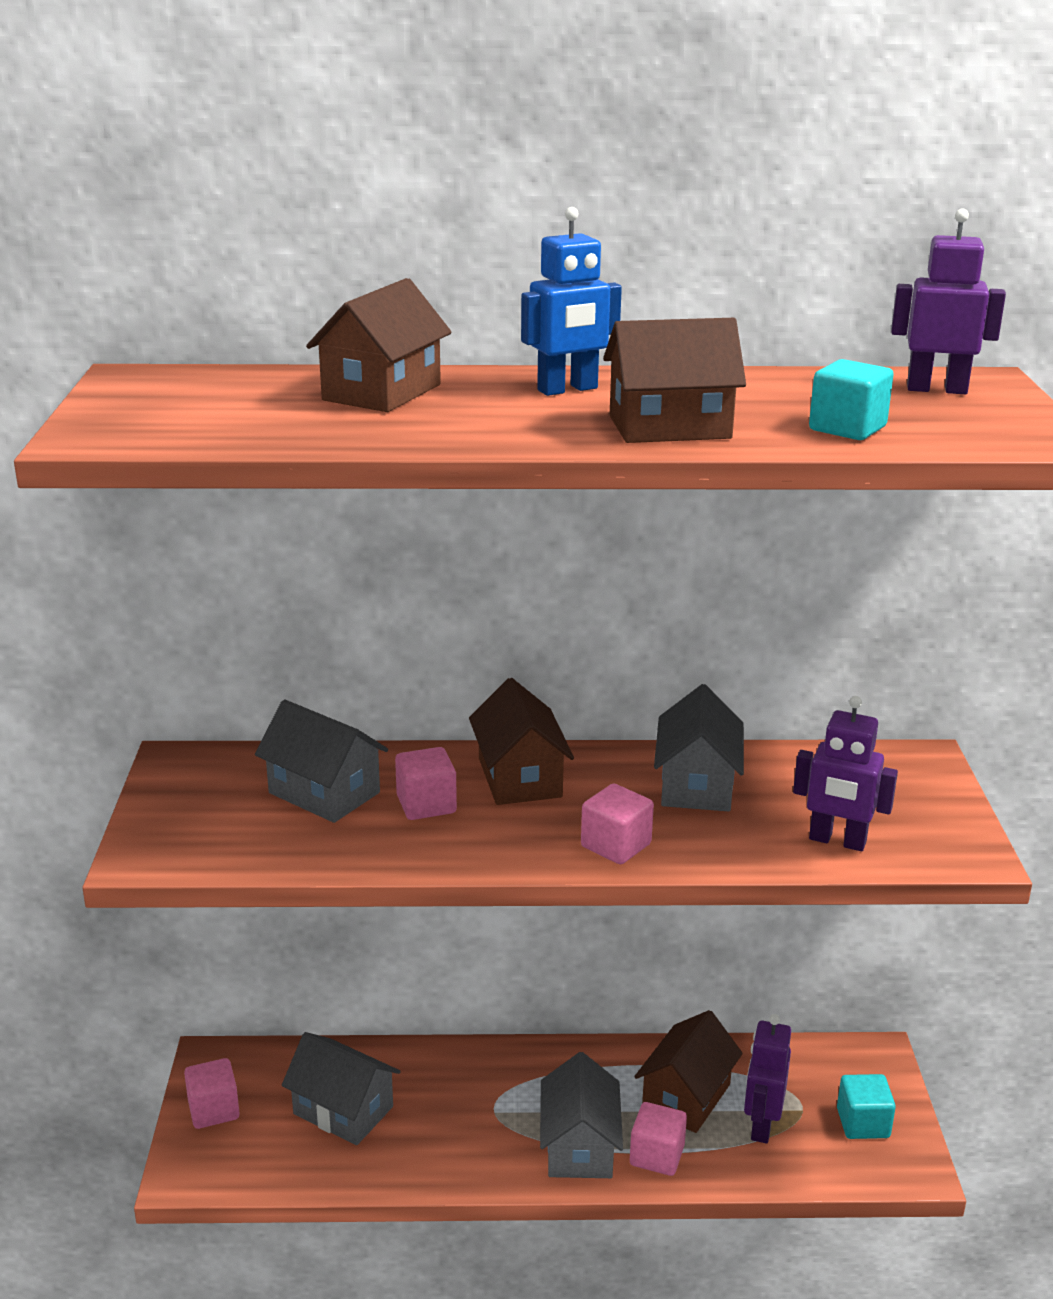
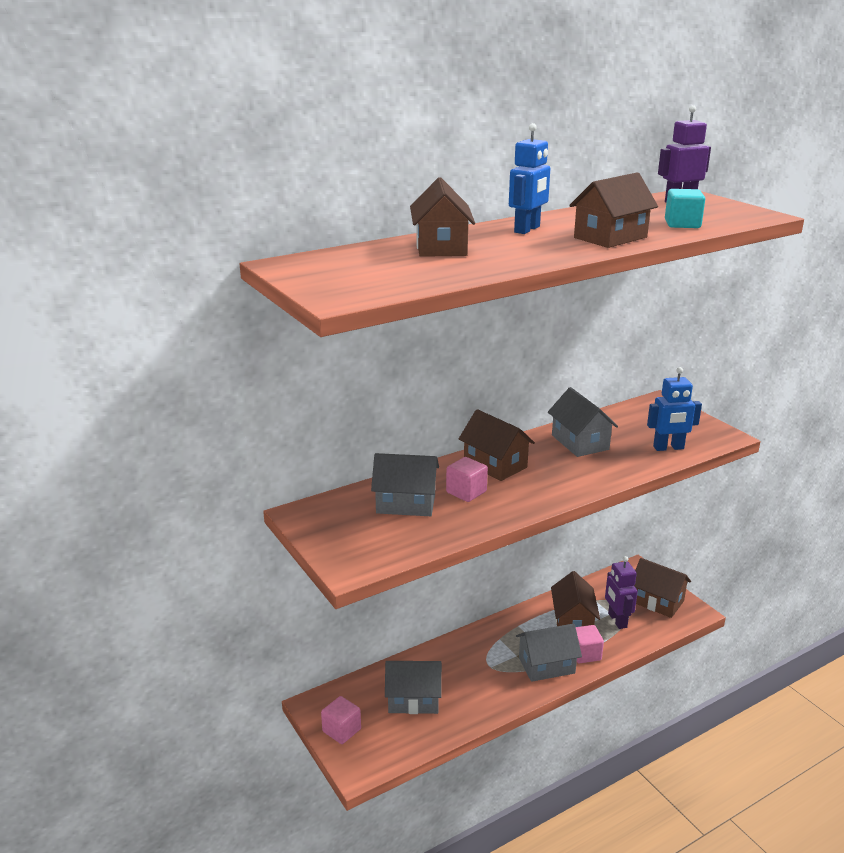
camera: 30 degrees left, 0 degrees up
(579, 1146) = (546, 665): grey house -> grey house turned 75 degrees counterclockwise
(616, 845) = (579, 481): pink cube -> none
(837, 841) = (668, 448): purple robot -> blue robot
(863, 1123) = (657, 601): turquoise cube -> brown house

